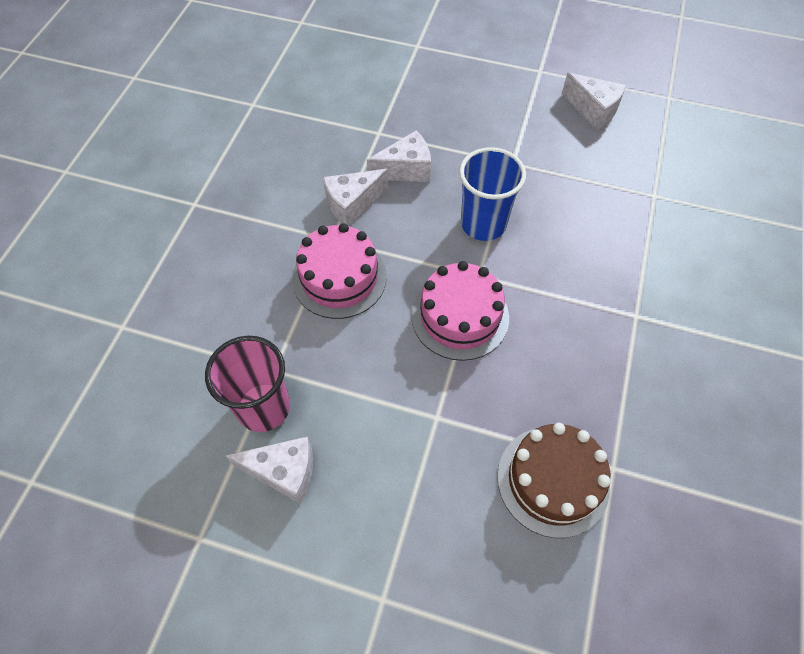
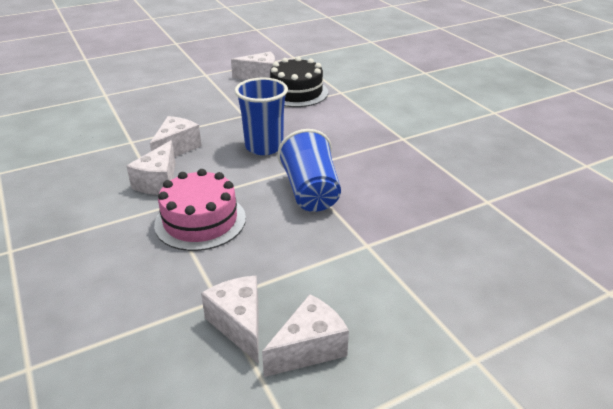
camera: 45 degrees left, 25 degrees down
(263, 407) = (239, 324): pink cup -> white cheese
(460, 316) = (310, 192): pink cake -> blue cup
(553, 480) = (470, 227): brown cake -> none
(603, 163) = (296, 92): none -> black cake

